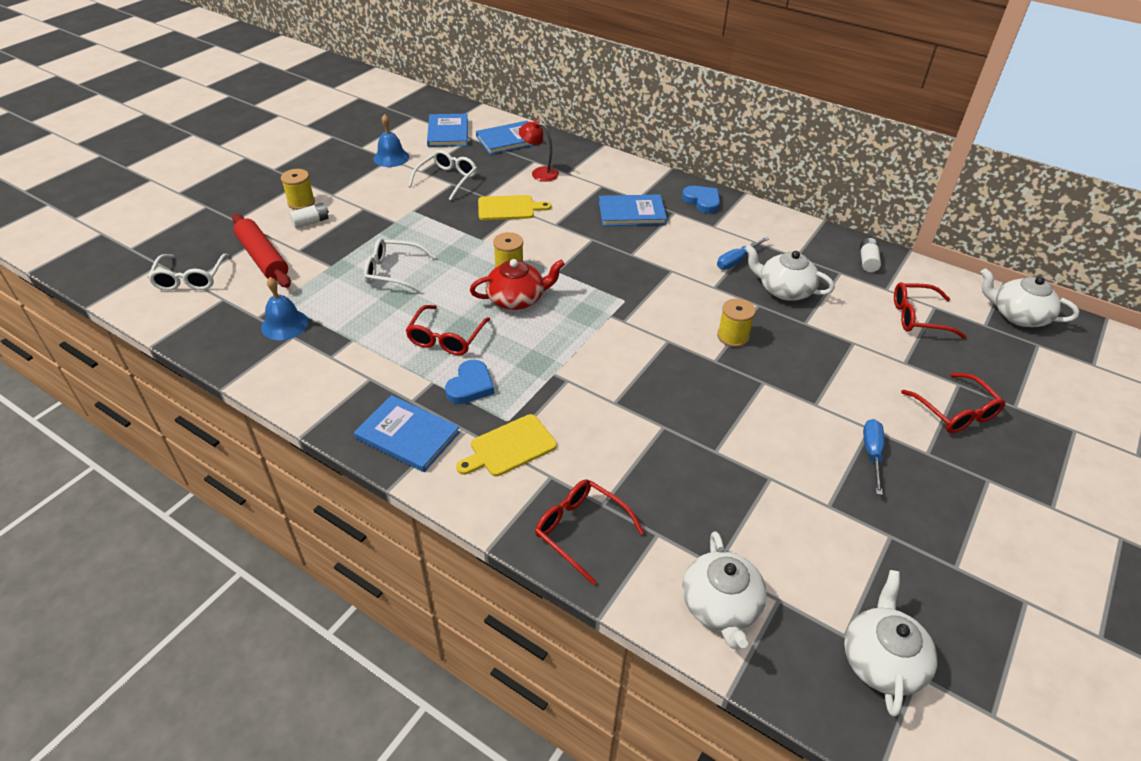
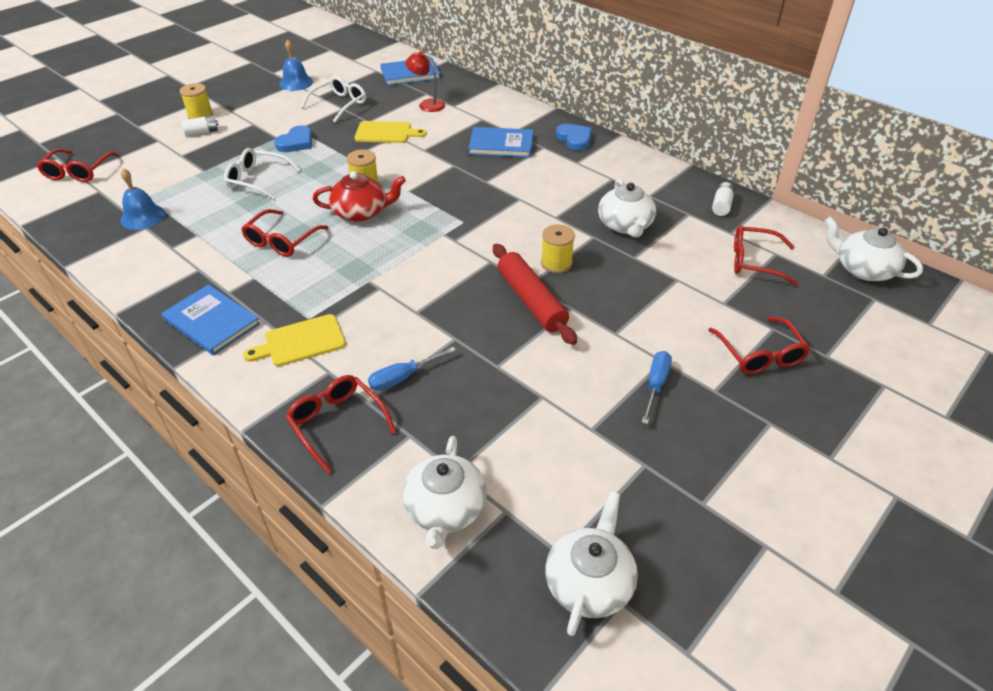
camera: 10 degrees right, 0 degrees up
(190, 278) = (78, 172): white glasses -> red glasses
(263, 258) = (147, 160): red rolling pin -> red rolling pin (531, 301)
(448, 132) = (356, 64): blue book -> none
(470, 385) = (287, 284): blue heart -> blue heart (296, 142)
(737, 261) = (587, 195): blue screwdriver -> blue screwdriver (403, 377)
(784, 290) = (625, 225): white teapot -> white teapot turned 135 degrees counterclockwise

